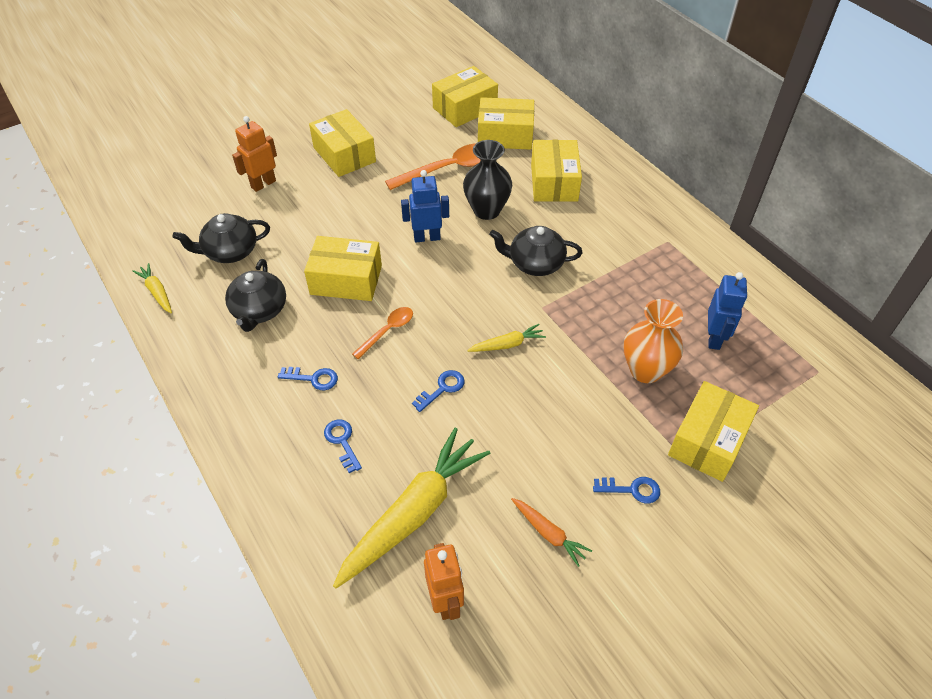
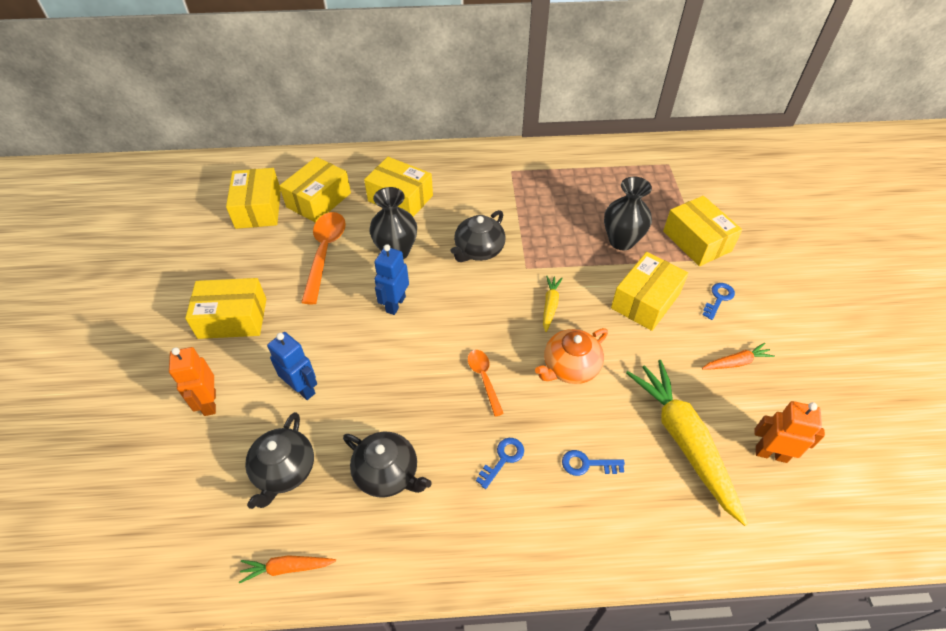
camera: 60 degrees left, 0 degrees up
(157, 292) = (287, 568): yellow carrot -> orange carrot
(346, 280) = (401, 385): yellow box -> yellow box (645, 301)
(442, 388) = (570, 367): blue key -> orange teapot
(645, 370) = (621, 241): orange vase -> black vase
(714, 338) = (614, 194): blue robot -> blue robot (302, 388)

